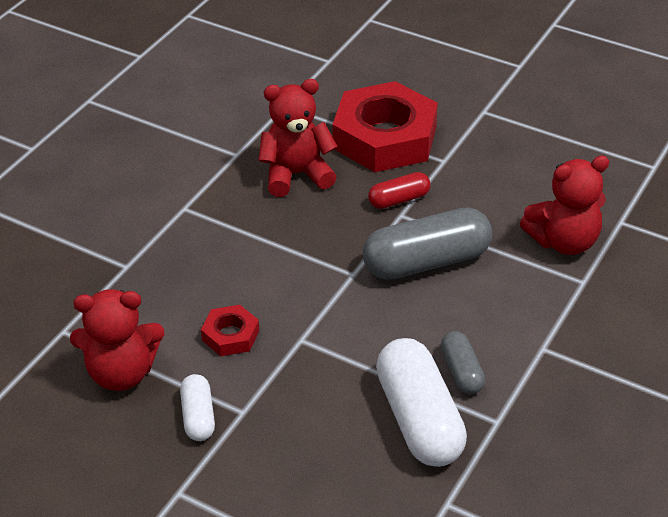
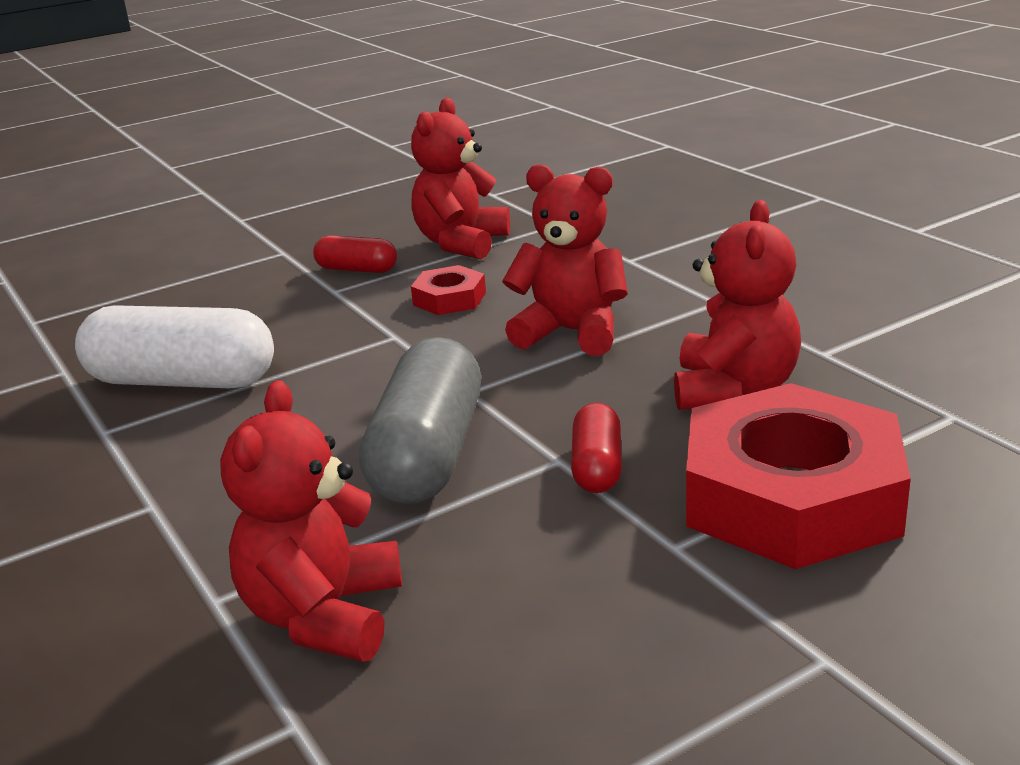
camera: 120 degrees right, 15 degrees down
(198, 417) = (357, 270): white capsule -> red capsule
(256, 256) = (571, 332): none -> red teddy bear
(461, 372) = (205, 427): grey capsule -> none

